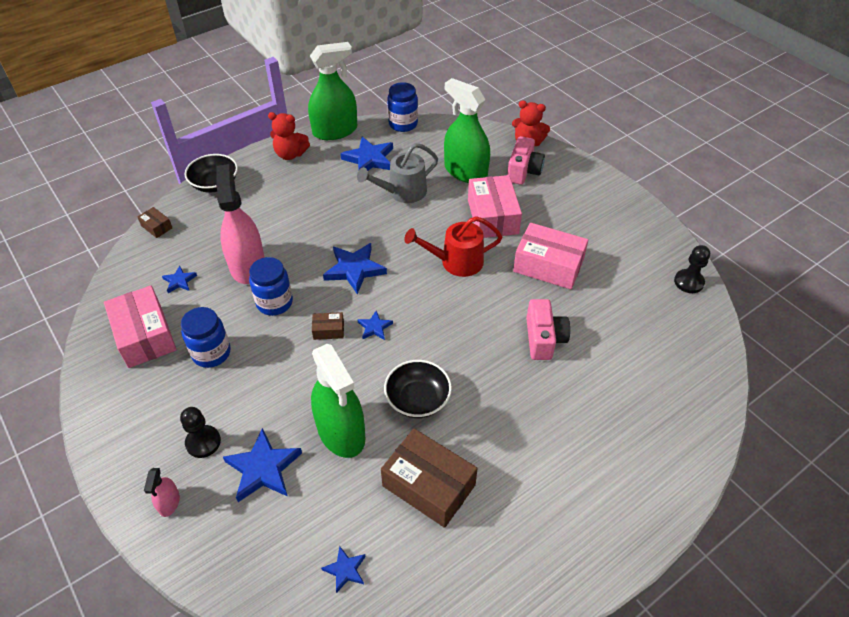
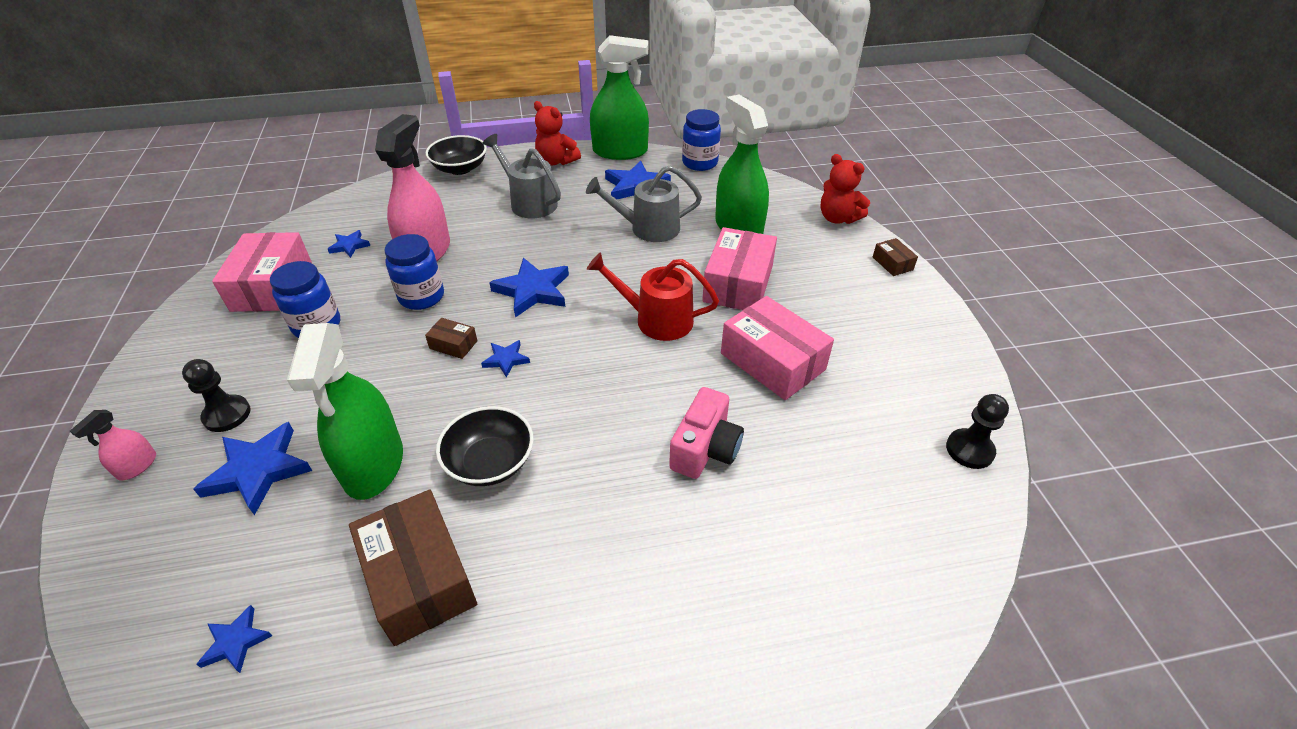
camera: 25 degrees right, 5 degrees down
(156, 227) = (373, 191): brown box -> brown box (892, 263)
(297, 198) = (529, 202): none -> grey watering can
(523, 171) = (812, 246): pink camera -> none

